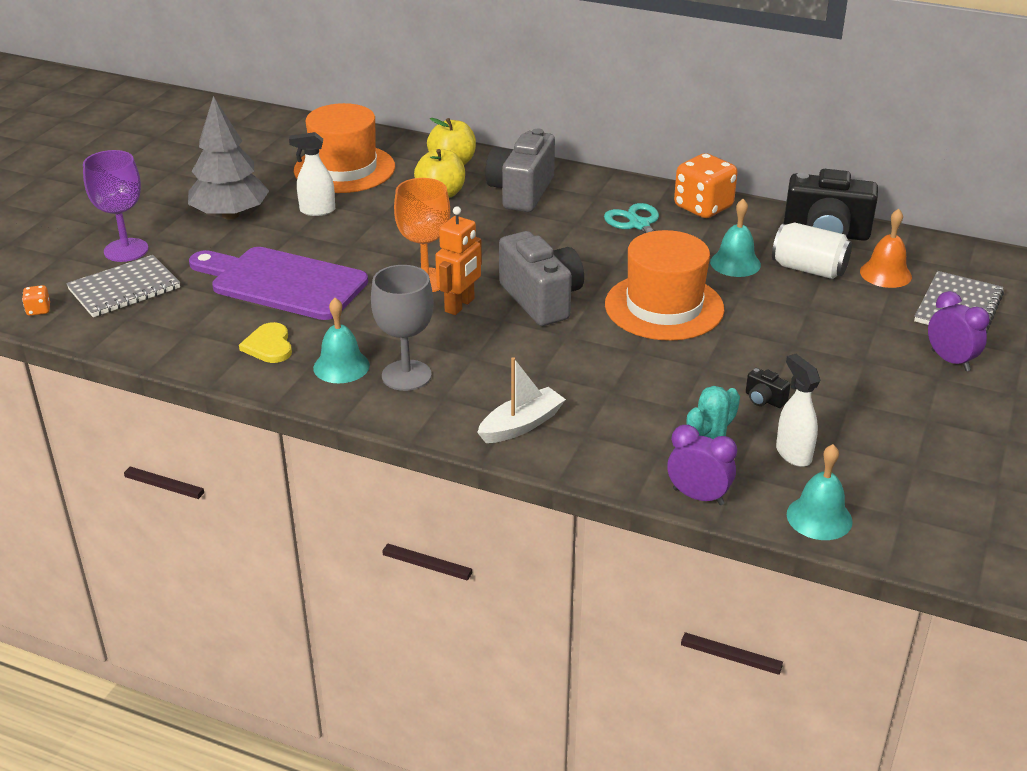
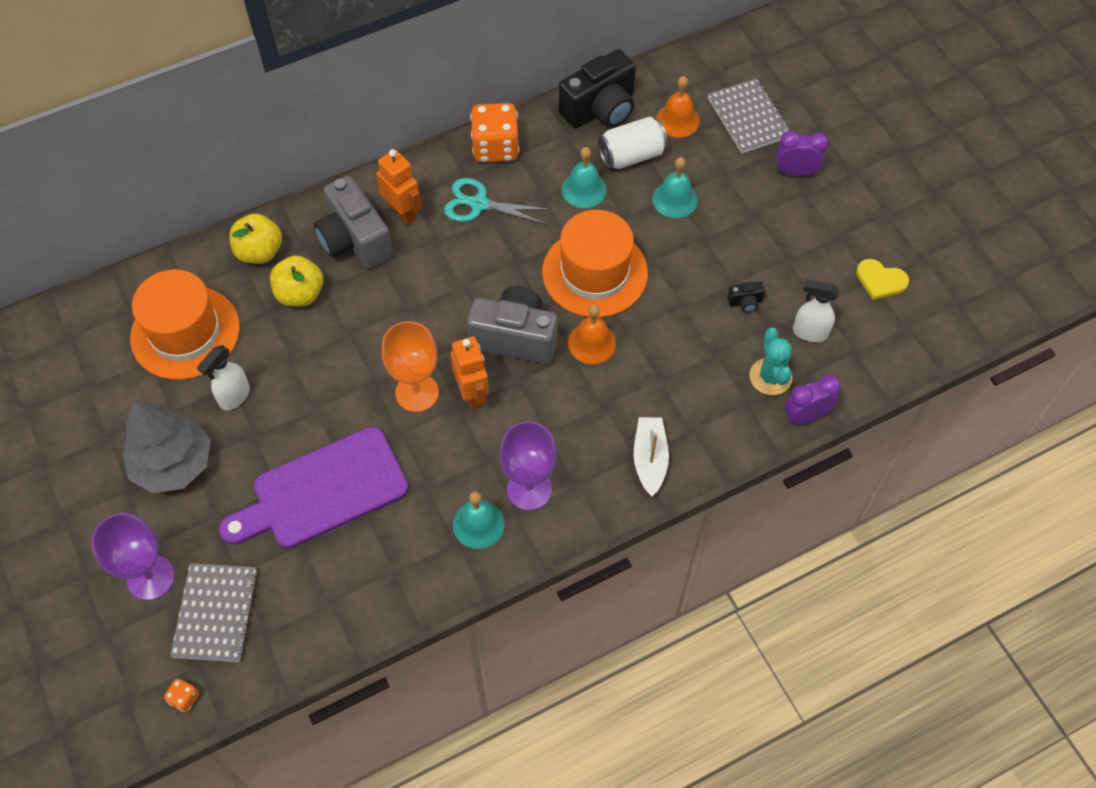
camera: 50 degrees left, 25 degrees up
(269, 346) = (405, 556): yellow heart -> yellow heart (880, 280)
(406, 375) = (529, 489): grey goblet -> purple goblet
(577, 198) = (403, 212): none -> orange robot
(593, 338) = (592, 343): none -> orange bell
(819, 517) = (875, 369): turquoise bell -> turquoise bell (674, 199)

